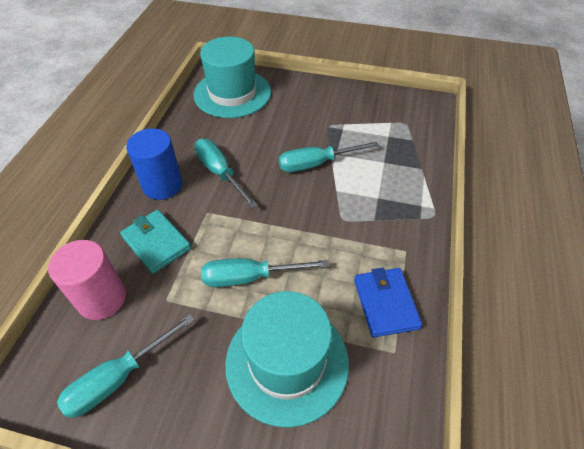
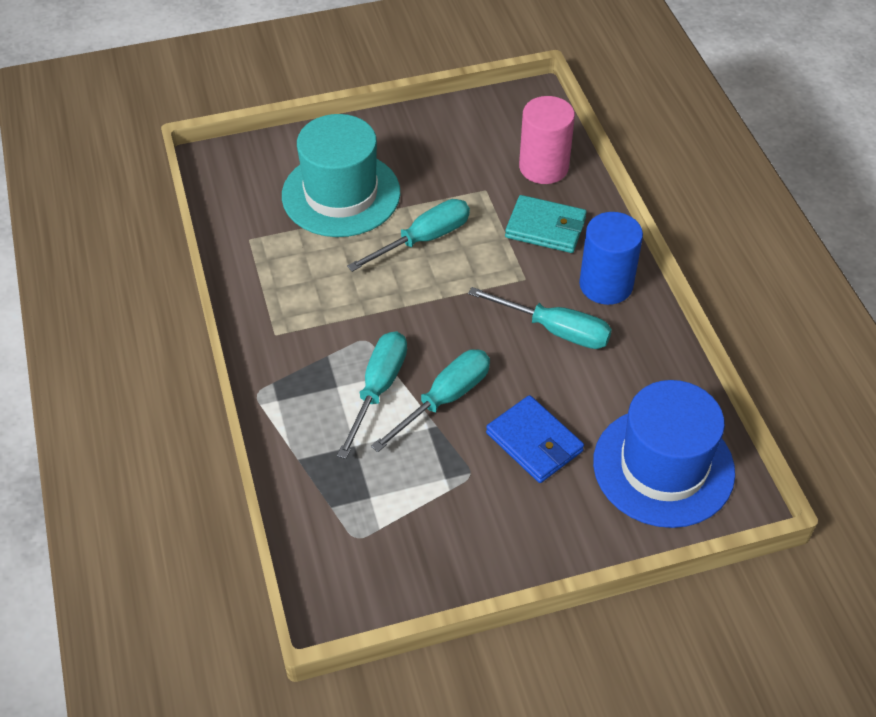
camera: 150 degrees right, 0 degrees up
(119, 378) = (469, 131): turquoise screwdriver -> turquoise screwdriver (378, 389)
(232, 93) = (663, 467): turquoise hat -> blue hat
(385, 303) = (274, 274): blue wallet -> blue wallet (534, 442)

